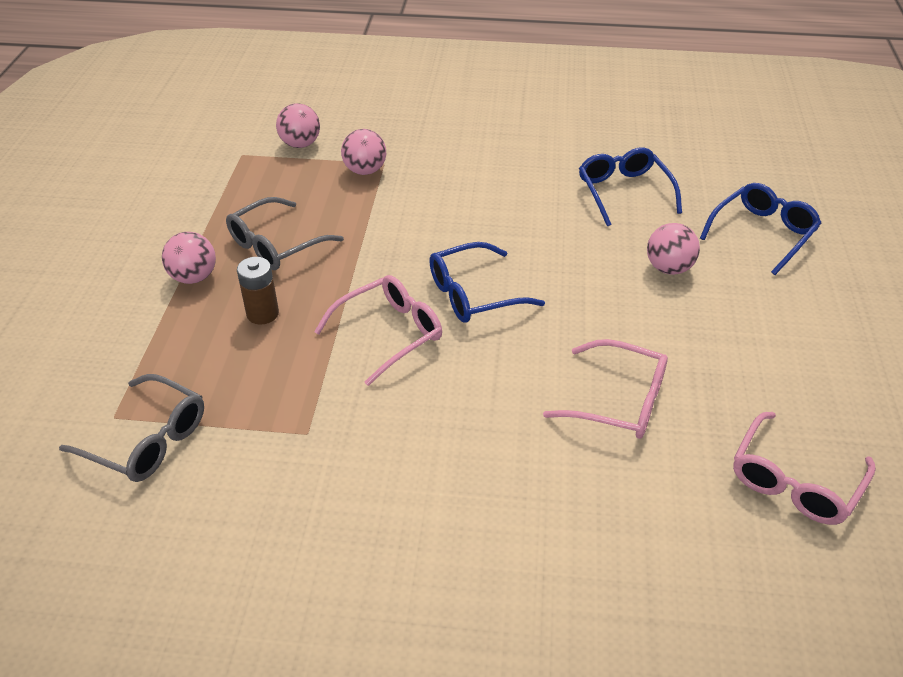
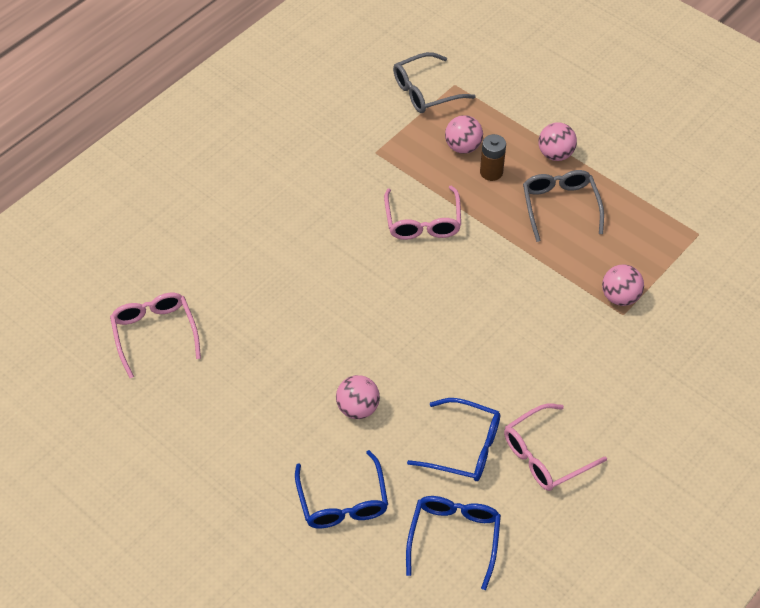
camera: 125 degrees right, 10 degrees up
(300, 144) = (690, 275): pink ball -> pink ball (463, 147)
(474, 294) = (424, 282): blue glasses -> blue glasses (454, 538)
(618, 401) = (276, 295): pink glasses -> pink glasses (545, 455)

